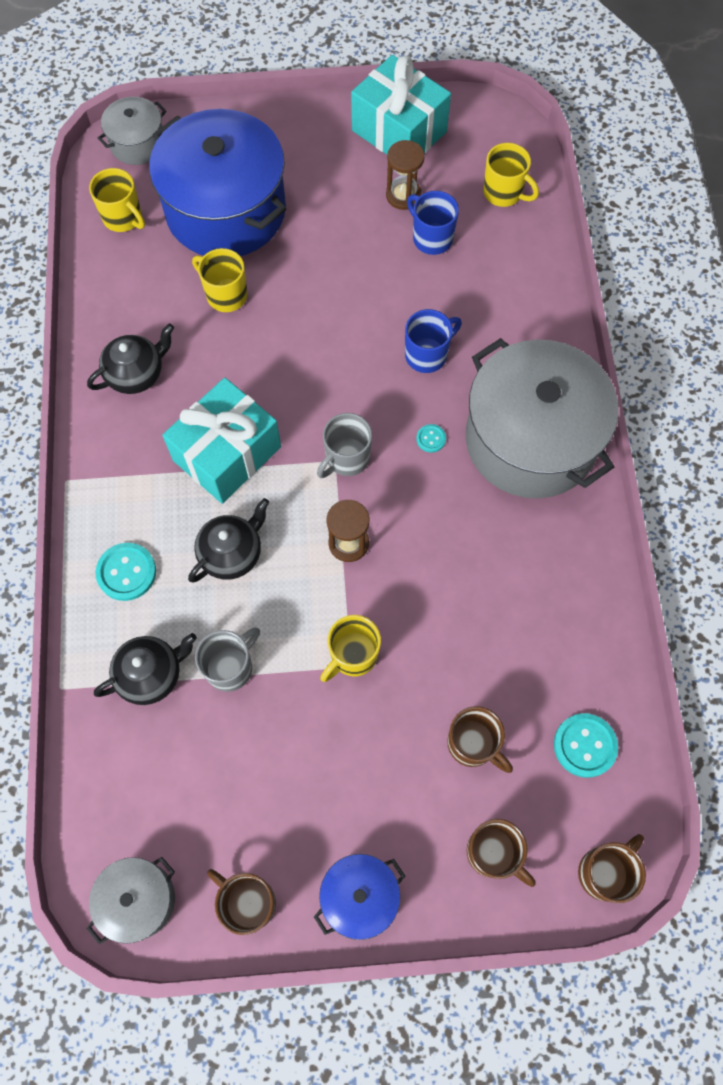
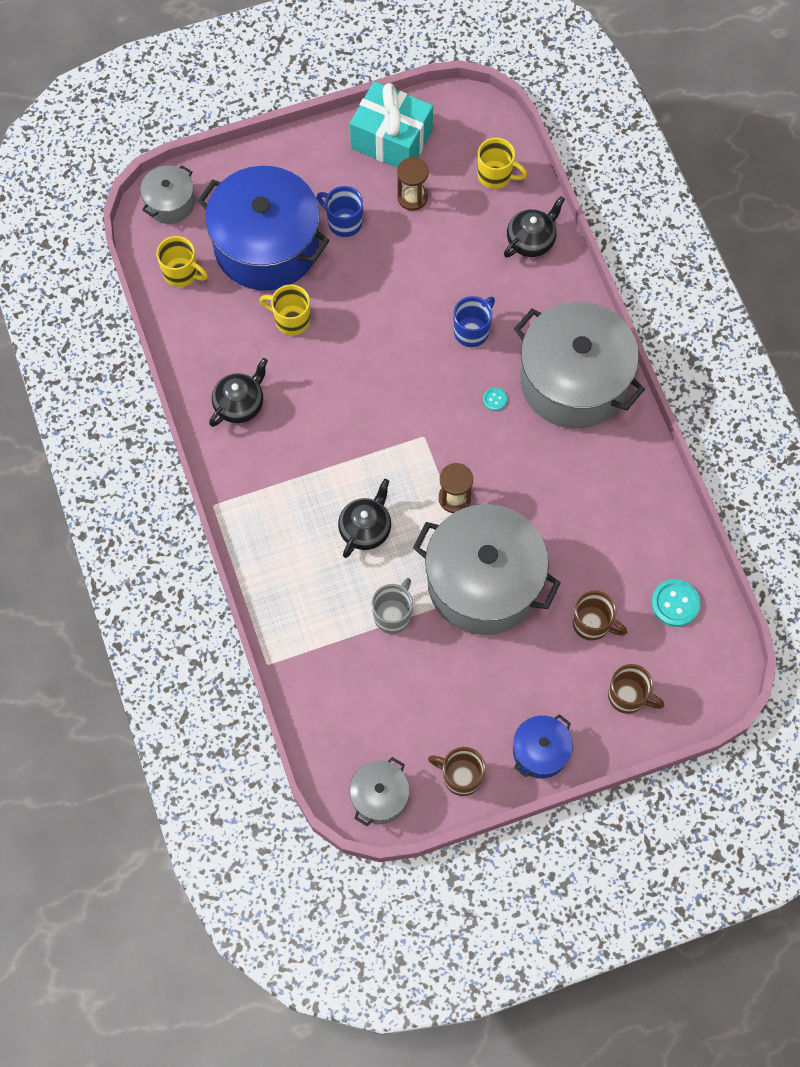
camera: 15 degrees left, 0 degrees up
(126, 572) = (288, 564): turquoise button -> none
(151, 674) = (334, 635): black teapot -> black teapot (531, 240)
(227, 453) = (336, 451): turquoise gift -> none
(346, 458) = (432, 432): grey mug -> none
(353, 655) = (483, 582): yellow mug -> grey pot
(431, 238) = (447, 230): blue mug -> blue mug (344, 222)
(604, 872) = (711, 688): brown mug -> none

